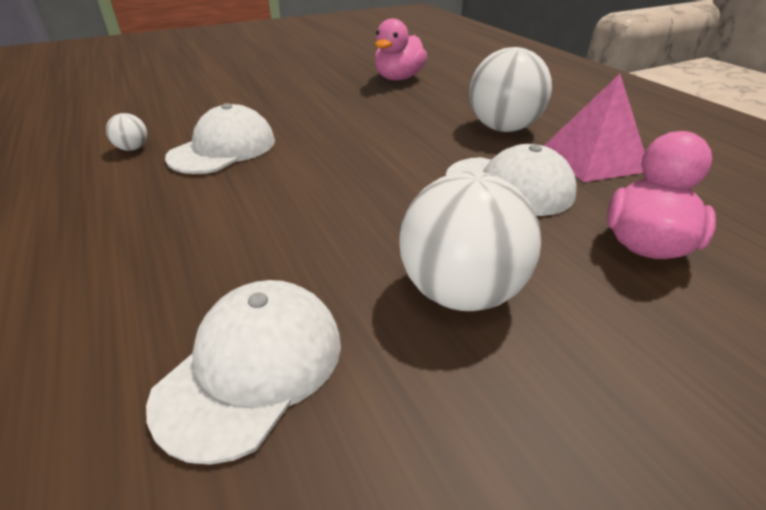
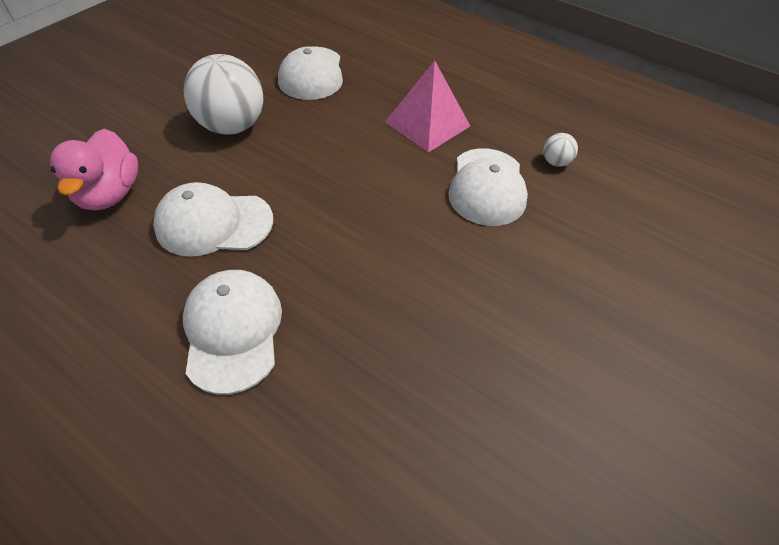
camera: 150 degrees right, 15 degrees up
(398, 78) = (448, 451): pink duck -> none
(503, 128) = (233, 330): white ball -> white cap
(593, 159) = (125, 297): pink pyramid -> pink pyramid (427, 124)

